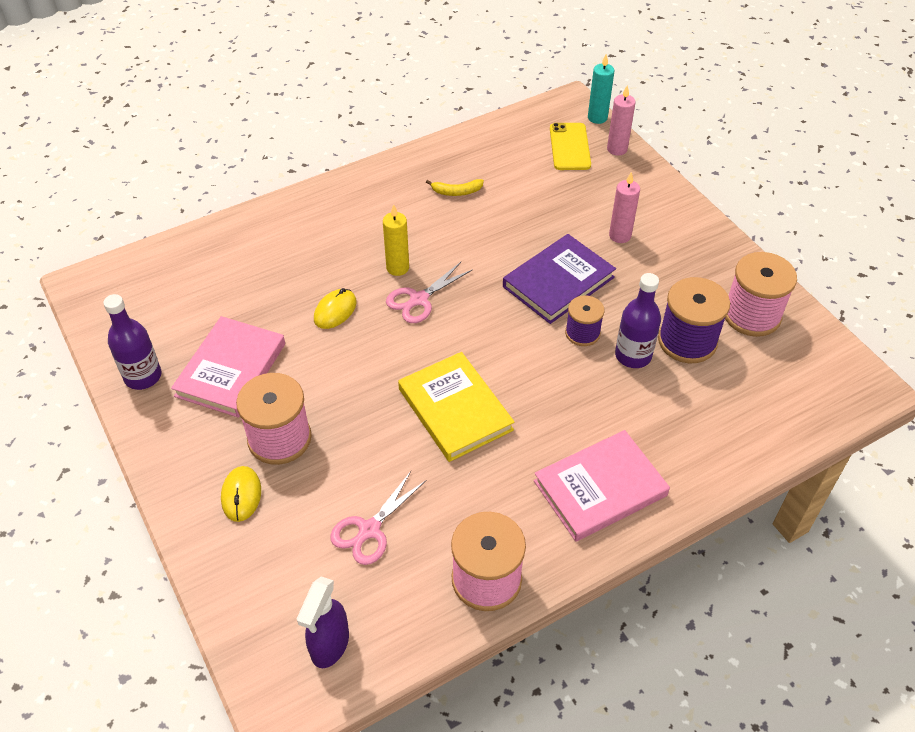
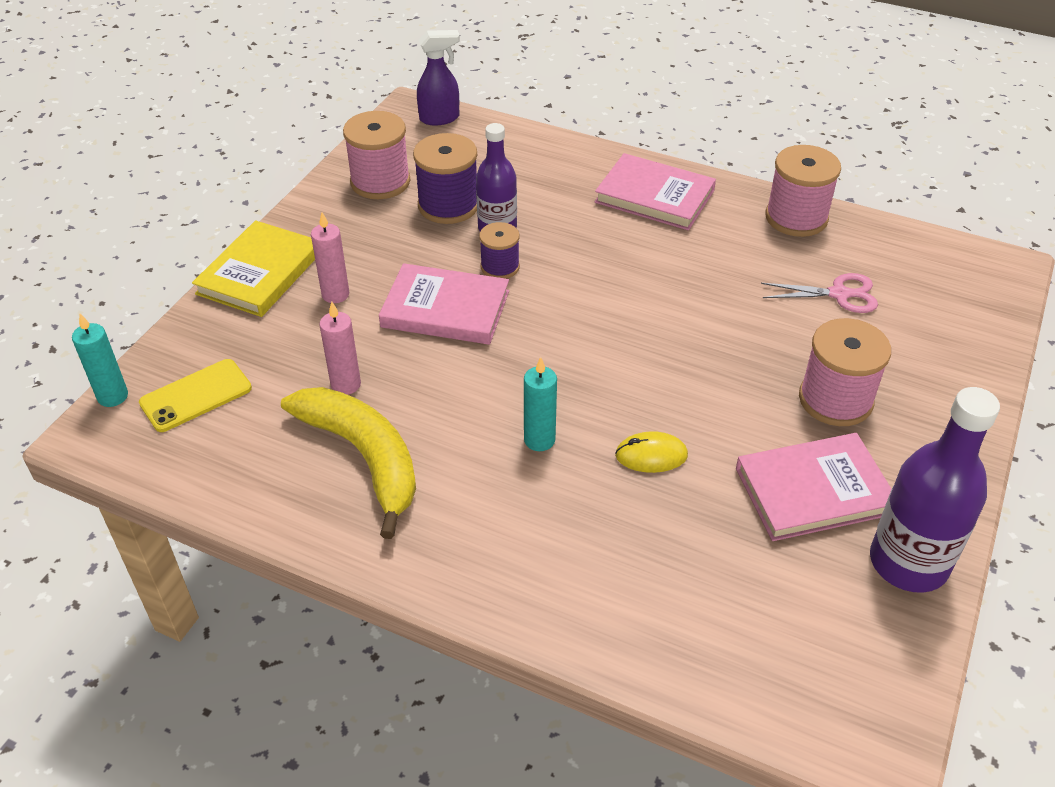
camera: 125 degrees left, 5 degrees down
(143, 376) = (908, 563): purple bottle -> purple bottle, size x1.52
(241, 495) = (913, 388): yellow mouse -> none
(329, 645) = (942, 266): purple spray bottle -> purple spray bottle (440, 118)
(397, 268) = (539, 440): yellow candle -> turquoise candle
(419, 299) = (568, 397): pink scissors -> none
(455, 409) = (672, 304): yellow book -> yellow book (260, 273)
(456, 192) = (364, 457): yellow banana -> yellow banana, size x2.46
(558, 282) = (445, 309): purple book -> pink book
(617, 149) = (173, 354): pink candle -> pink candle (346, 384)

